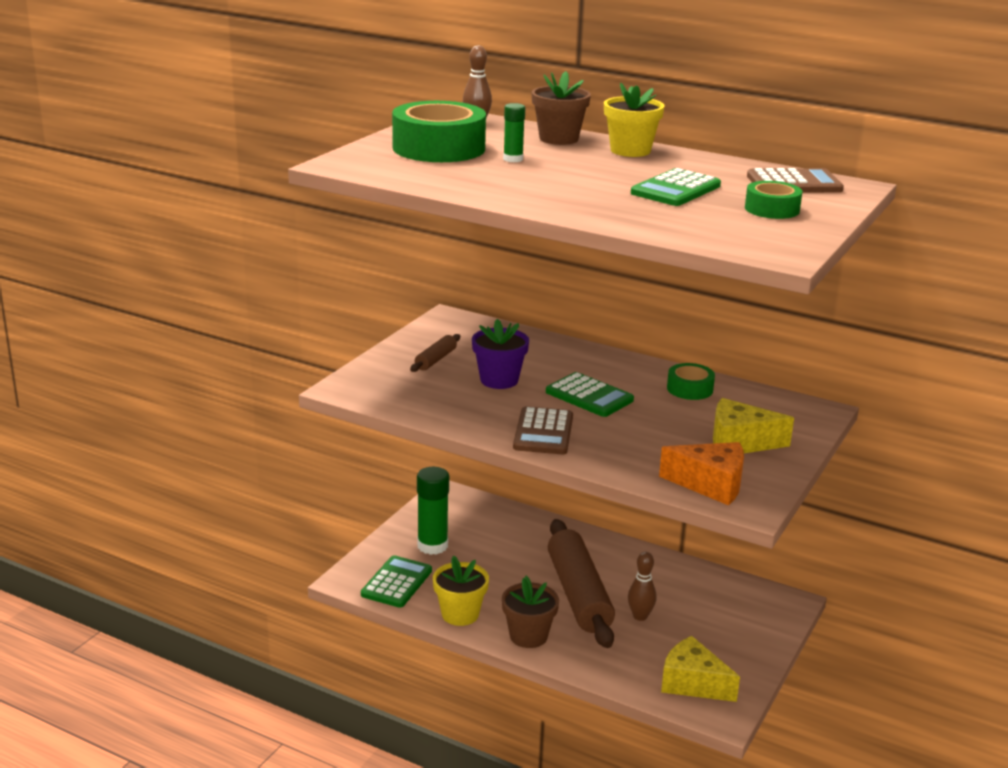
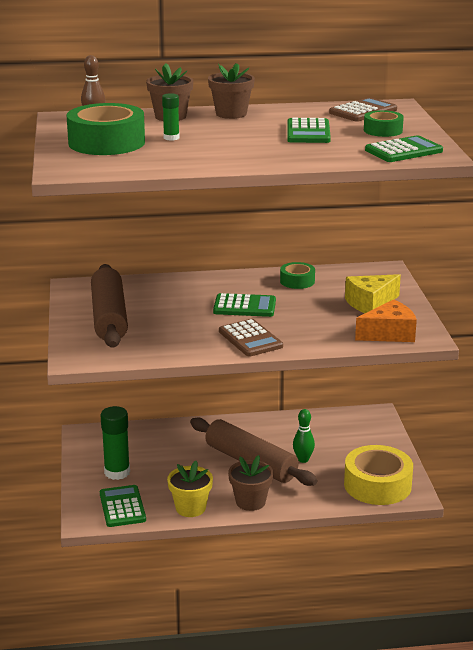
camera: 35 degrees left, 0 degrees up
(435, 359) = (109, 317): brown rolling pin -> brown rolling pin, size x2.31
(499, 380) = (173, 316): purple flower pot -> none
(630, 151) = (231, 114): yellow flower pot -> brown flower pot
(640, 616) = (303, 459): brown bowling pin -> green bowling pin
(692, 683) = (377, 485): yellow cheese -> yellow tape
(747, 237) = (403, 151): none -> green calculator

